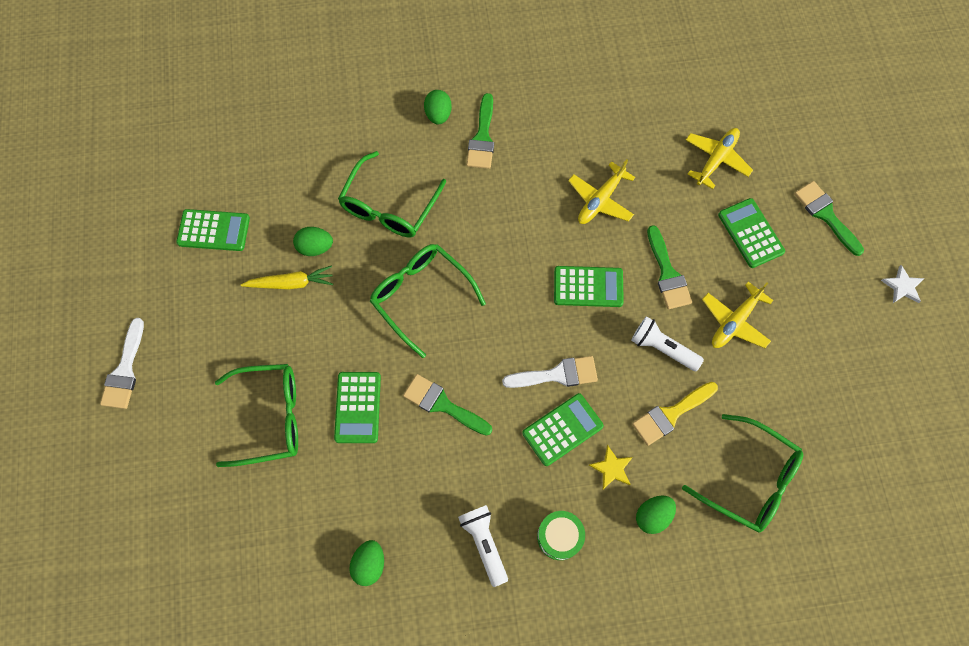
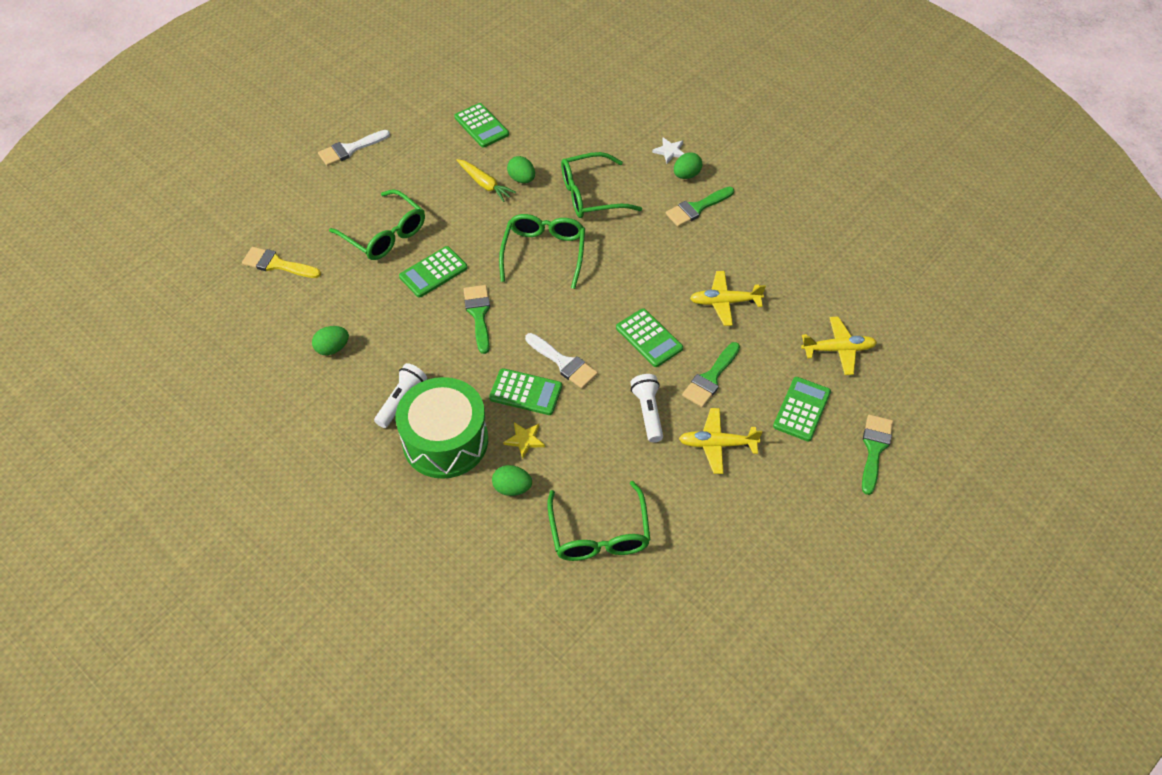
camera: 50 degrees right, 15 degrees down
(559, 537) = (445, 441): green drum -> green drum, size x2.10
(670, 414) = (601, 450): yellow brush -> yellow brush (277, 264)
(902, 286) = (872, 541): white star -> white star (670, 151)

